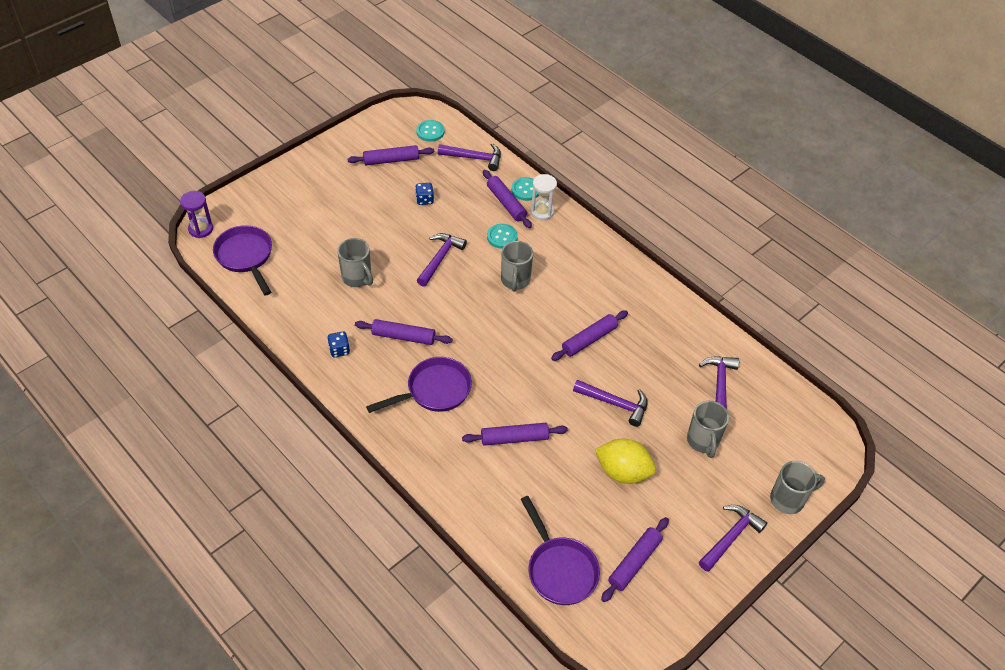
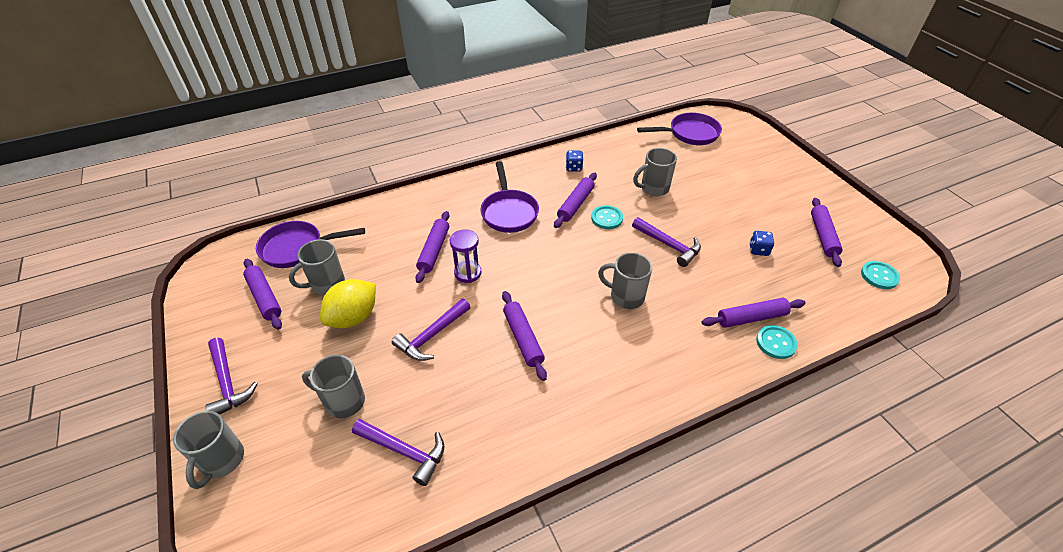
camera: 110 degrees right, 5 degrees down
(201, 229) = (725, 116): purple hourglass -> purple hourglass (468, 273)
(474, 158) = (833, 306): purple hammer -> none
(502, 237) = (694, 301): turquoise button -> turquoise button (607, 218)
(542, 212) = (734, 349): white hourglass -> none
(595, 515) = (326, 284): none -> grey mug

